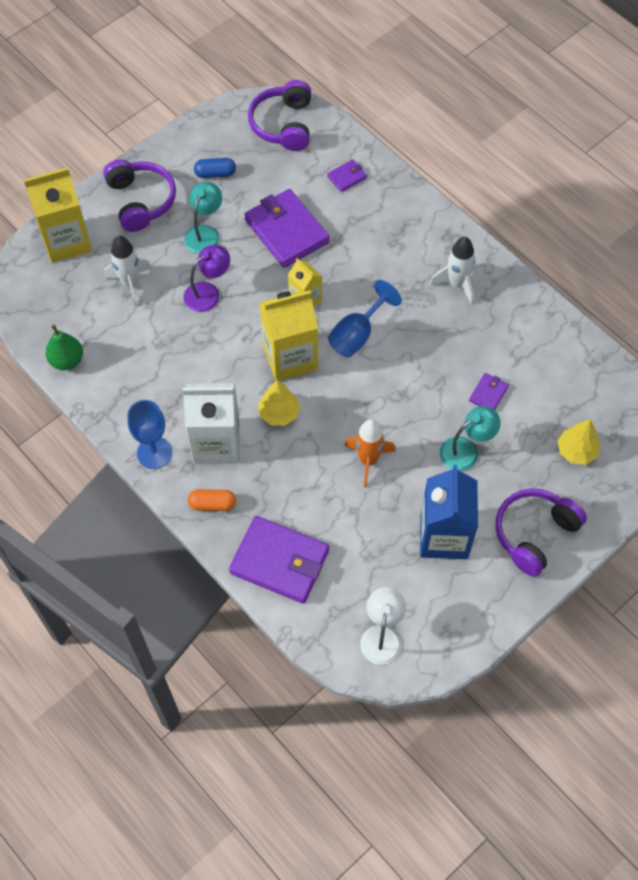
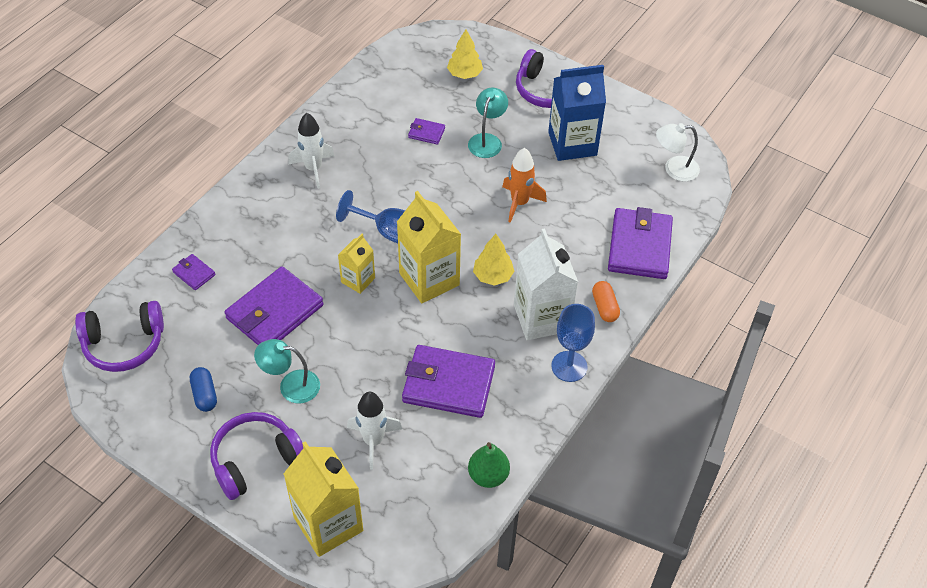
camera: 105 degrees left, 10 degrees down
(167, 350) = (448, 384): none -> purple wallet
(208, 292) = (368, 364): purple lamp -> none
(466, 450) = (487, 140): turquoise lamp -> turquoise lamp turned 60 degrees clockwise

